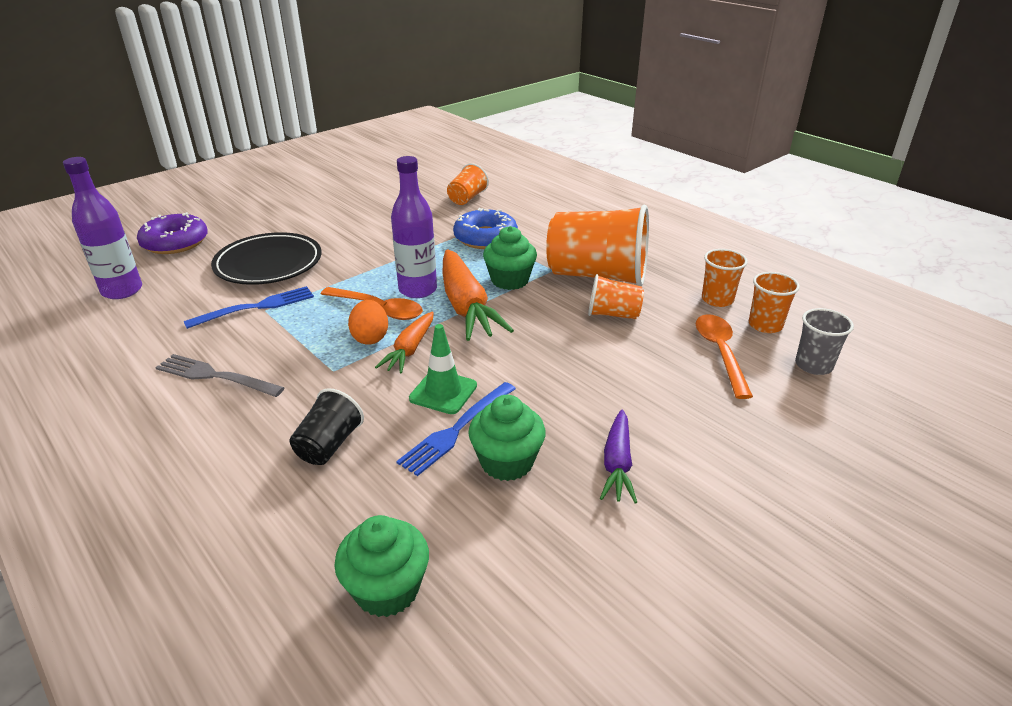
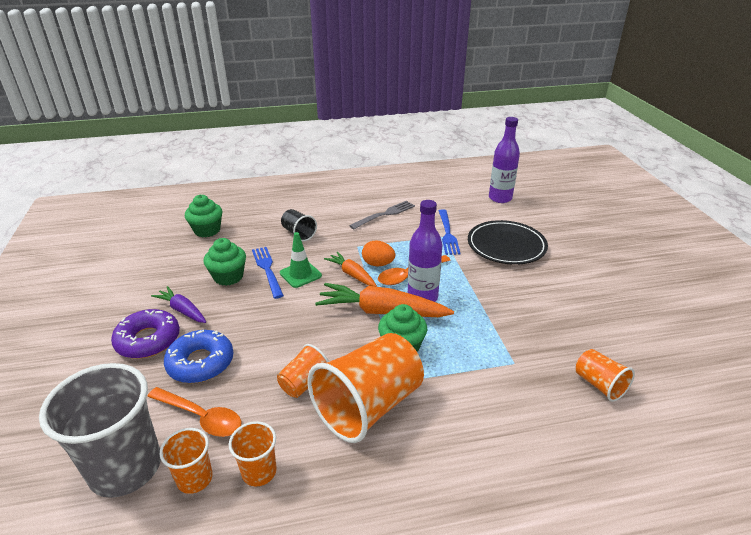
camera: 120 degrees right, 0 degrees up
(175, 242) = (562, 218): purple donut -> purple donut (148, 340)
(485, 238) = (491, 363): blue donut -> blue donut (200, 363)
(813, 365) = (125, 467): grey cup -> grey cup, size x2.03

